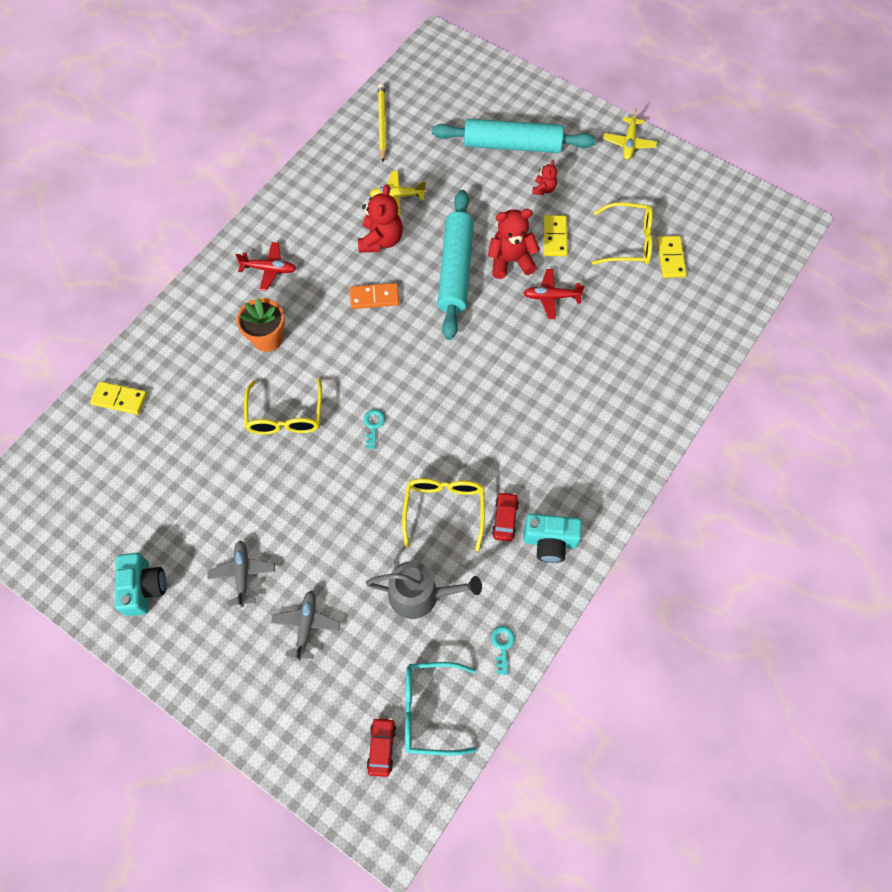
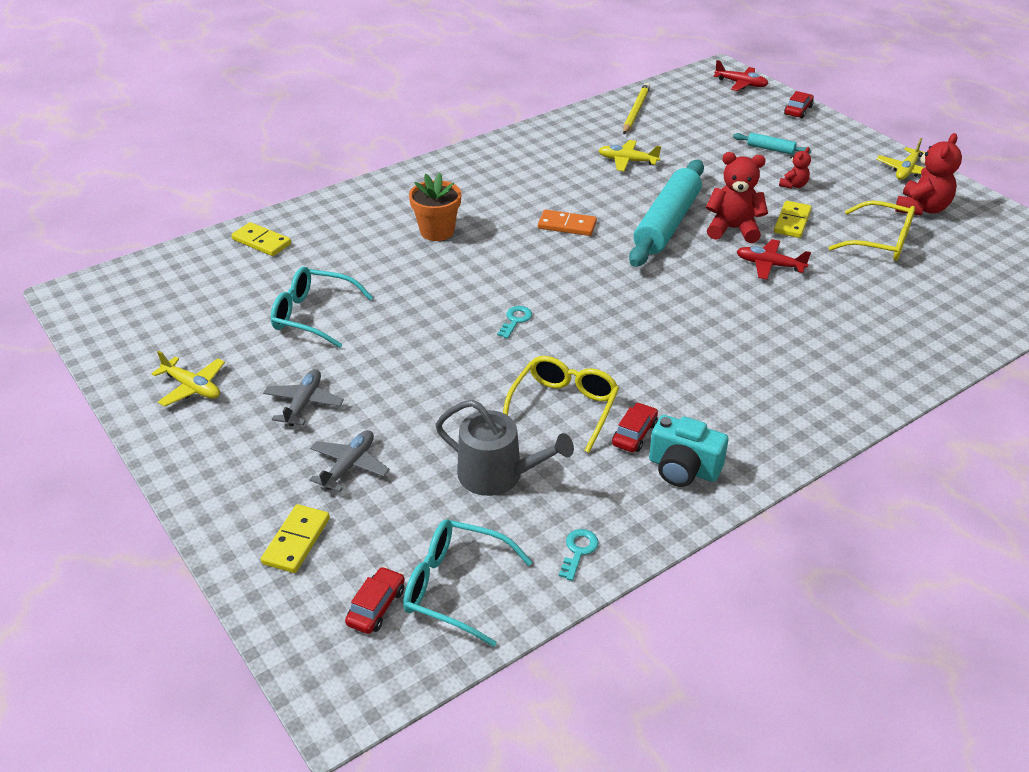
camera: 20 degrees right, 25 degrees down
(144, 588) = (192, 387): turquoise camera -> yellow plane
(205, 474) = (312, 315): none -> turquoise glasses
(269, 269) = (466, 184): red plane -> red plane (741, 84)
(285, 416) = (423, 291): yellow glasses -> none
(381, 240) = (595, 187): red teddy bear -> red teddy bear (921, 208)
(512, 145) = (770, 149): turquoise rolling pin -> turquoise rolling pin, size x0.43
(521, 84) = (798, 110): none -> red car
(670, 258) = (928, 264): yellow domino -> yellow domino (296, 541)

